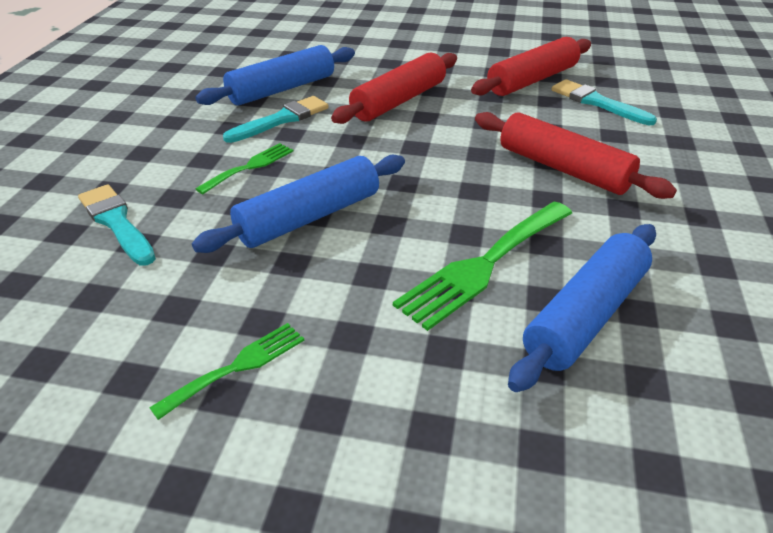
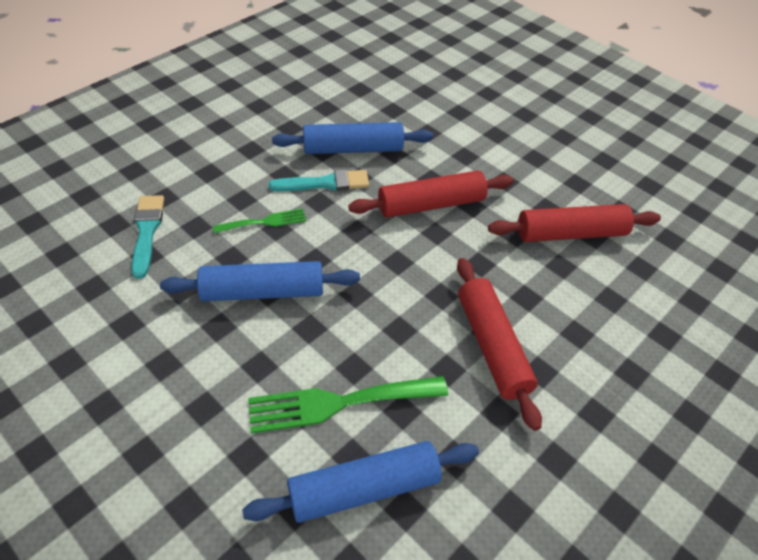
camera: 30 degrees right, 10 degrees up
(237, 366) = (124, 390): green fork -> none
(597, 102) = (602, 289): turquoise brush -> none

